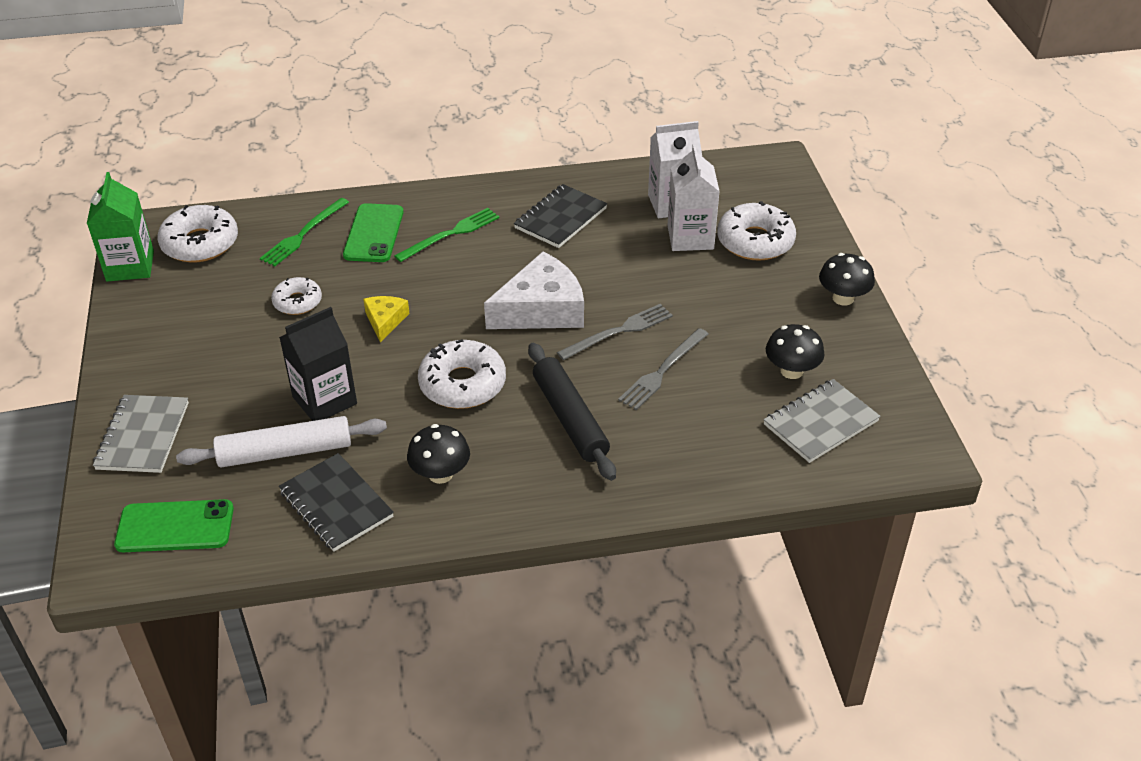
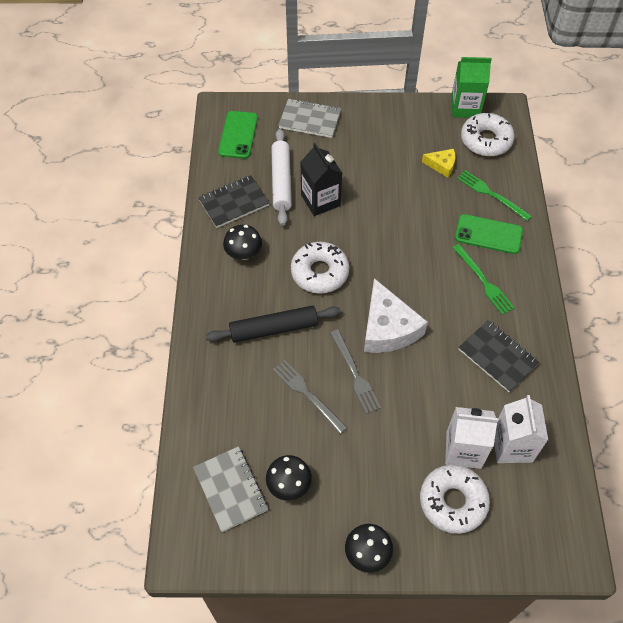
camera: 100 degrees right, 15 degrees up
(297, 302) = (417, 189): white donut -> none
(385, 321) = (390, 235): yellow cheese -> yellow cheese (442, 165)

